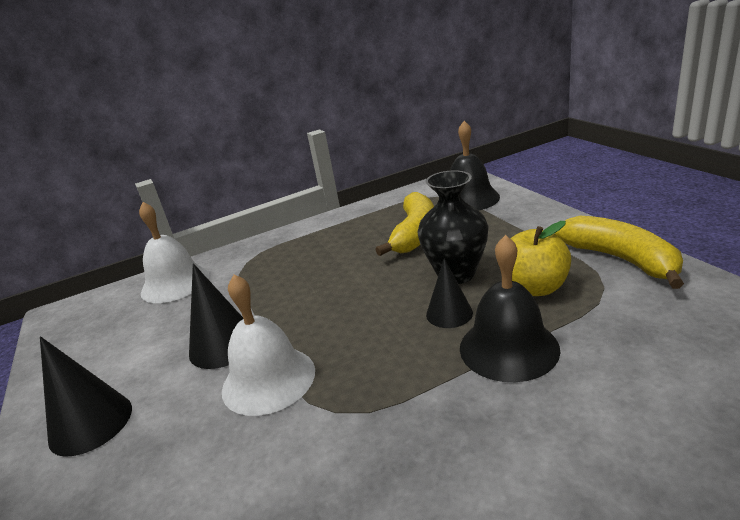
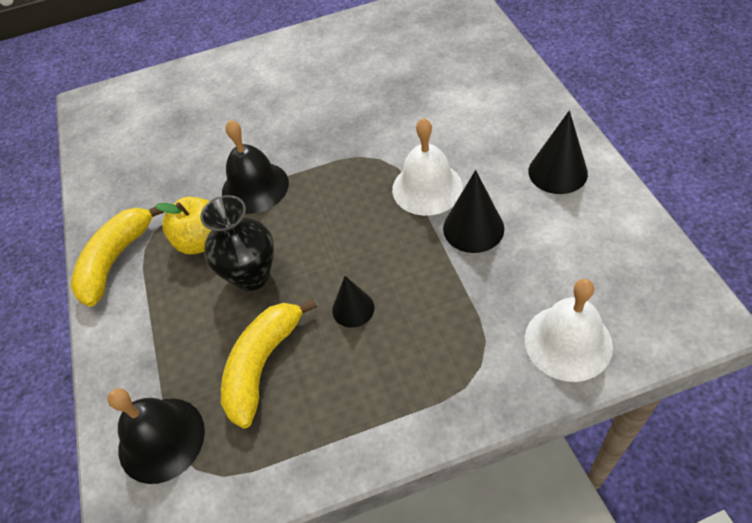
camera: 170 degrees left, 25 degrees up
(449, 313) = (279, 226): black cone -> black cone (353, 308)
(620, 259) = (116, 260): yellow banana -> yellow banana turned 45 degrees clockwise

